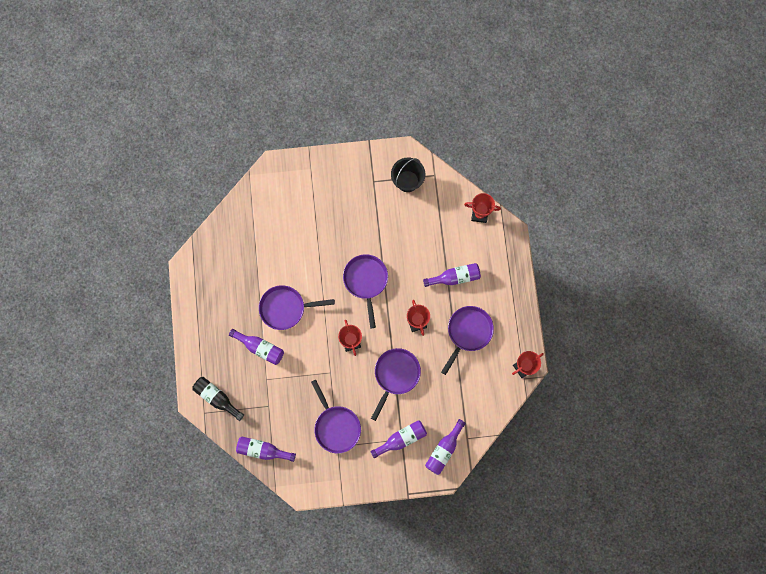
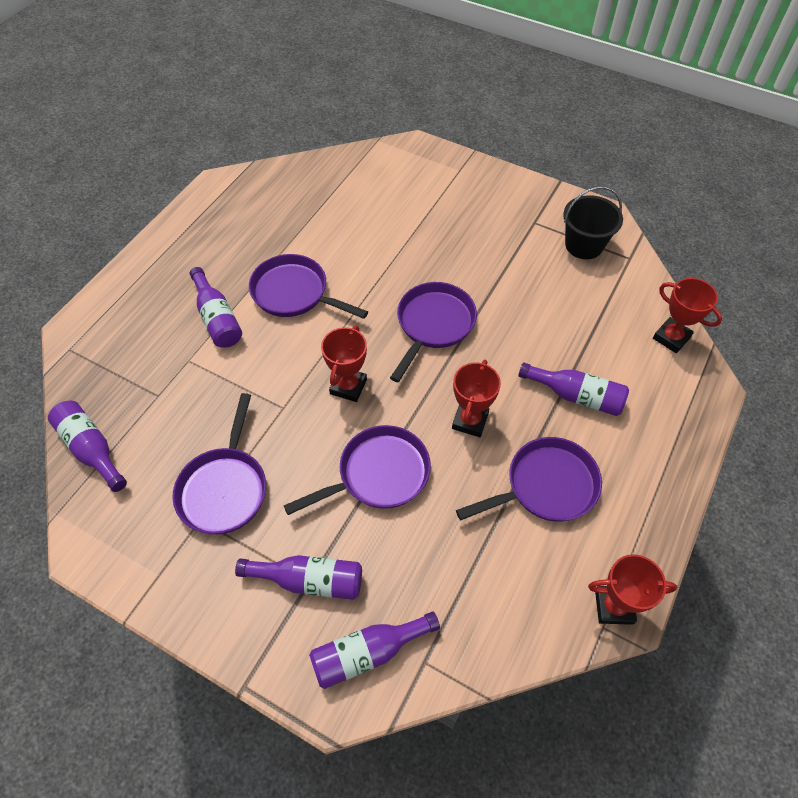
camera: 35 degrees right, 20 degrees down
(217, 398) = (103, 342): black bottle -> none

